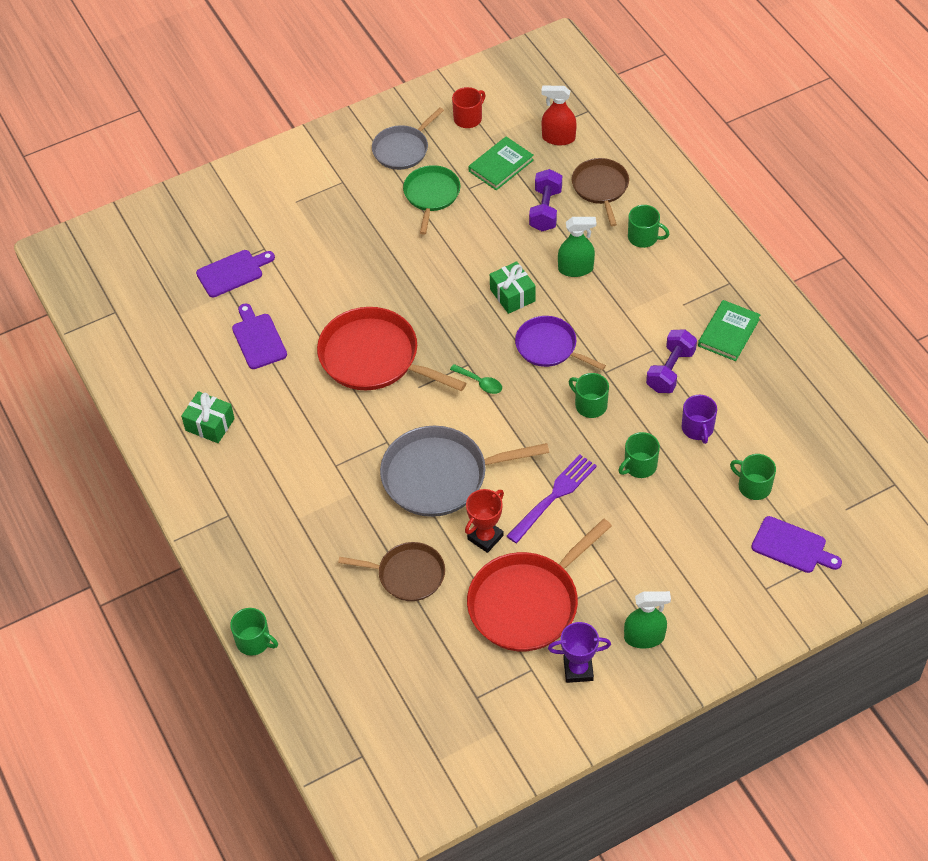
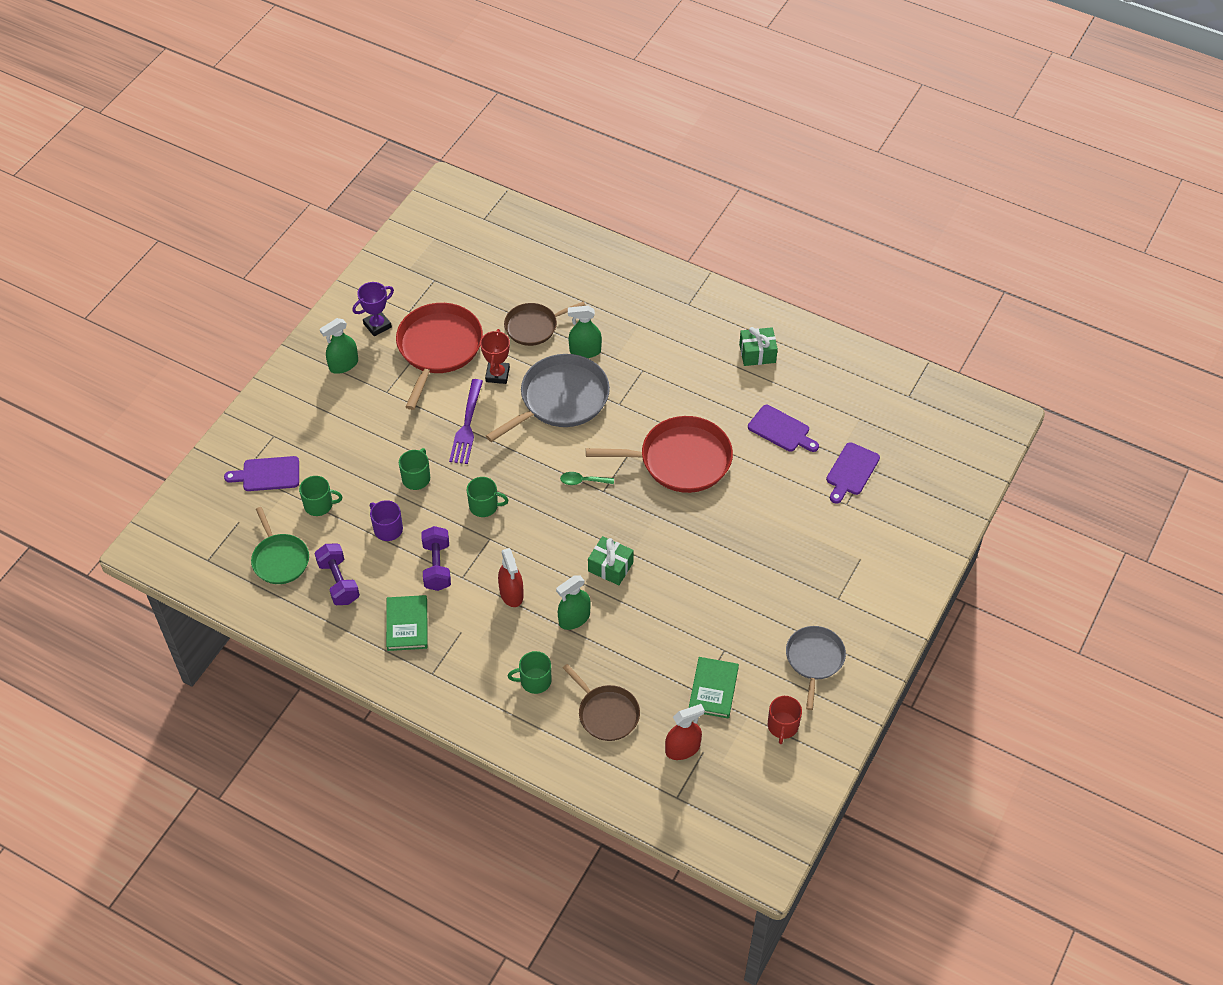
camera: 145 degrees right, 0 degrees up
(254, 641) = (603, 244): green mug -> none
(376, 517) = (585, 351): none -> green spray bottle
(431, 195) = (751, 626): green pan -> green pan (280, 559)
(545, 210) = (640, 663): purple dumbbell -> purple dumbbell (339, 582)
(549, 347) = (549, 537): purple pan -> none
(617, 314) = (511, 593): none -> red spray bottle

